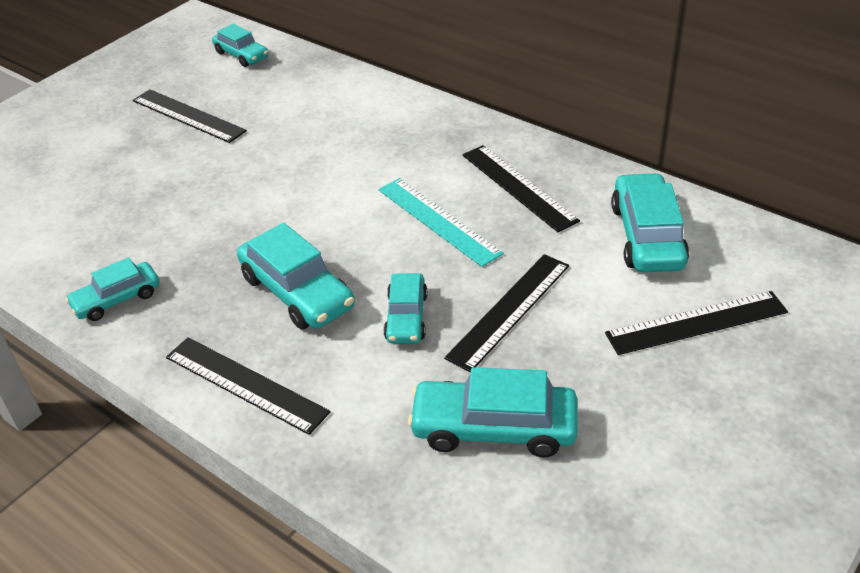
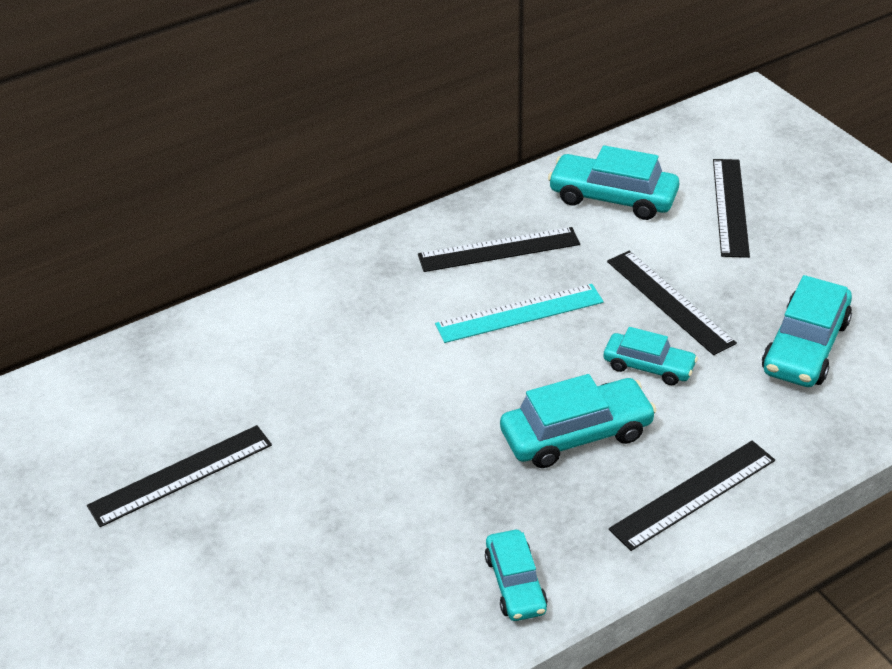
camera: 70 degrees left, 0 degrees up
(241, 55) = (74, 403): turquoise car -> none

